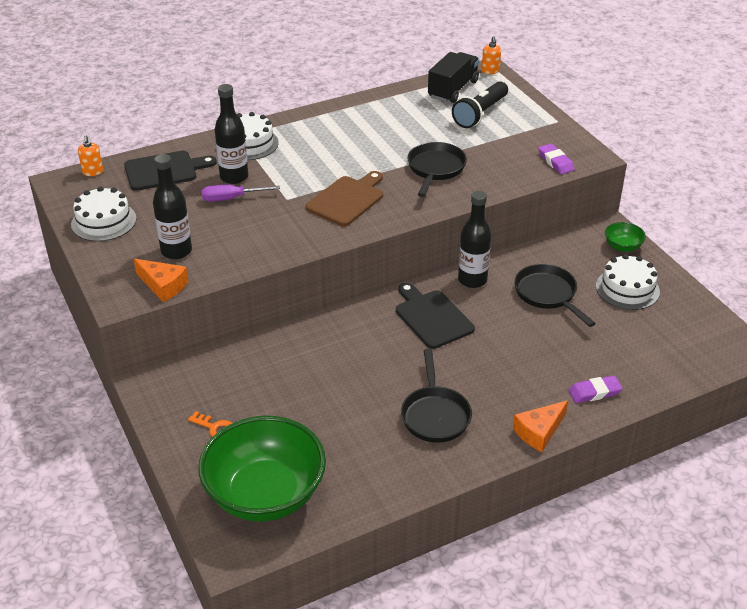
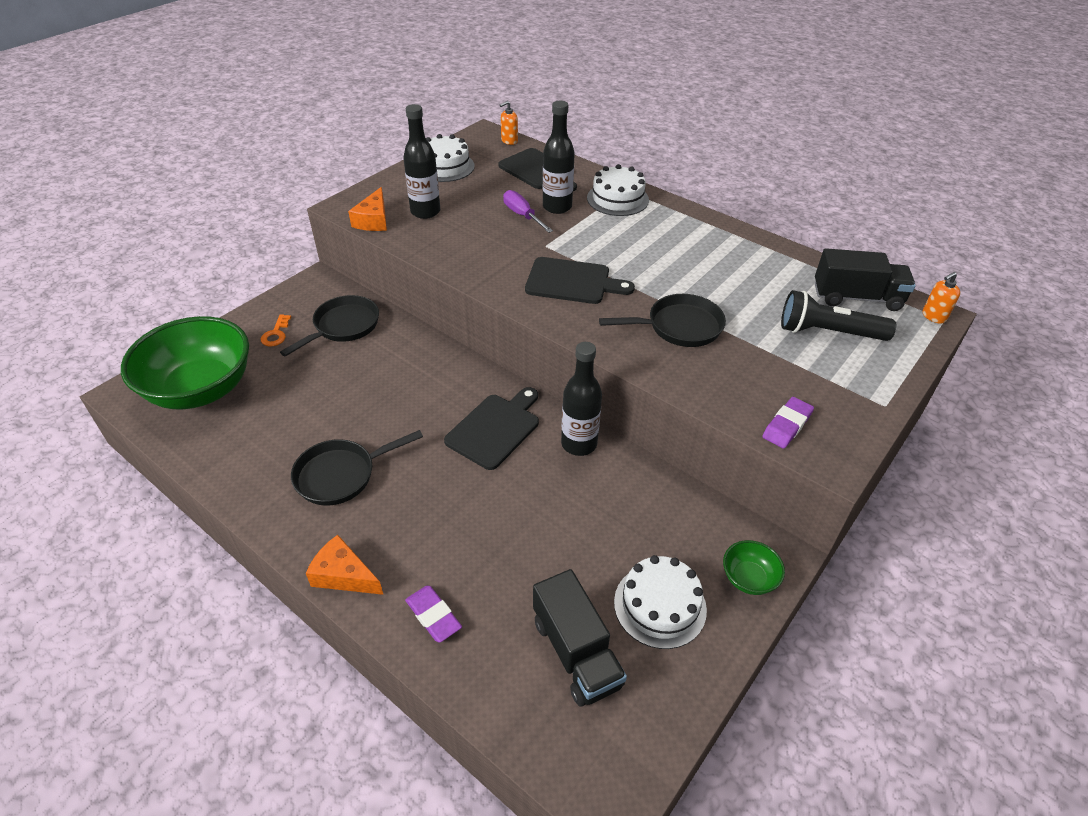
camera: 65 degrees right, 5 degrees up
(347, 199) = (572, 282): brown cutting board -> black cutting board
(547, 294) = (595, 520): black pan -> black pan (343, 326)
(647, 334) = (576, 652): none -> black truck

